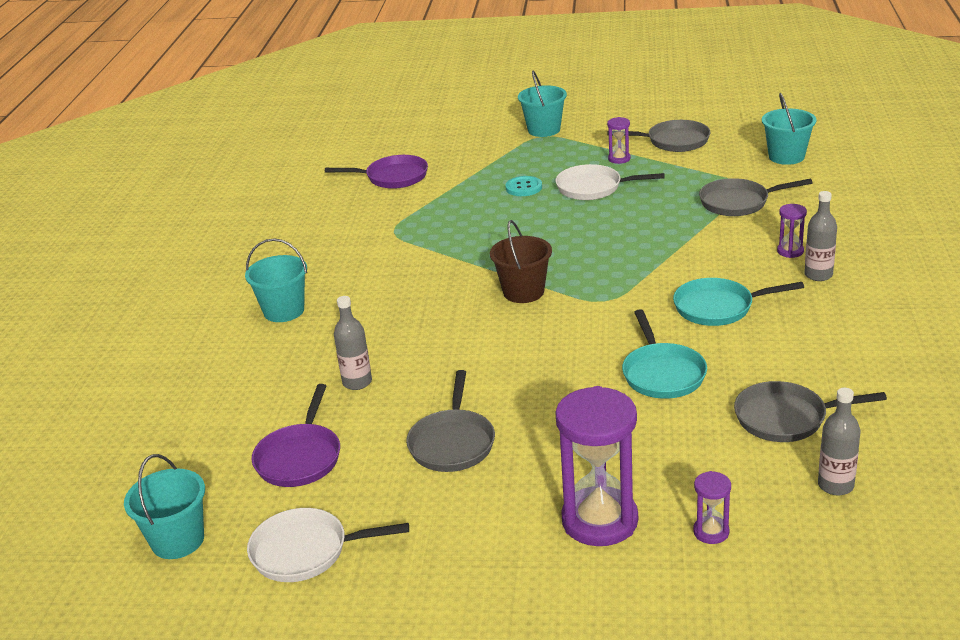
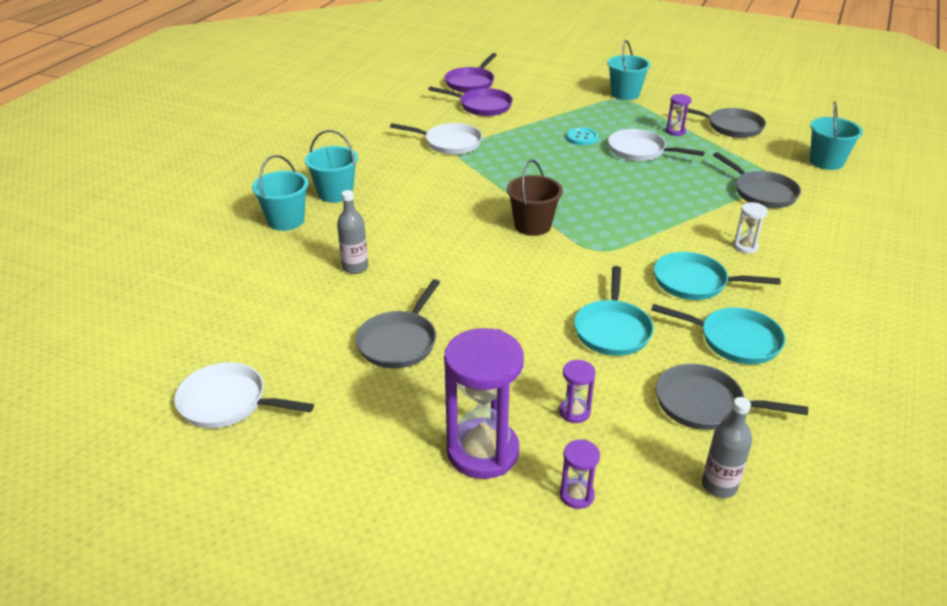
camera: 15 degrees right, 5 degrees up
(178, 540) = (140, 362): turquoise bucket -> turquoise bucket (286, 220)
(300, 457) = (273, 319): purple pan -> purple pan (471, 82)
(380, 226) = (449, 143): none -> white pan
(738, 202) = (762, 192): grey pan -> grey pan turned 135 degrees counterclockwise
(749, 260) = (745, 246): none -> white hourglass
(784, 352) = (734, 340): none -> turquoise pan
(790, 251) = (787, 247): purple hourglass -> purple hourglass (574, 412)
(818, 275) = (803, 276): grey bottle -> none

